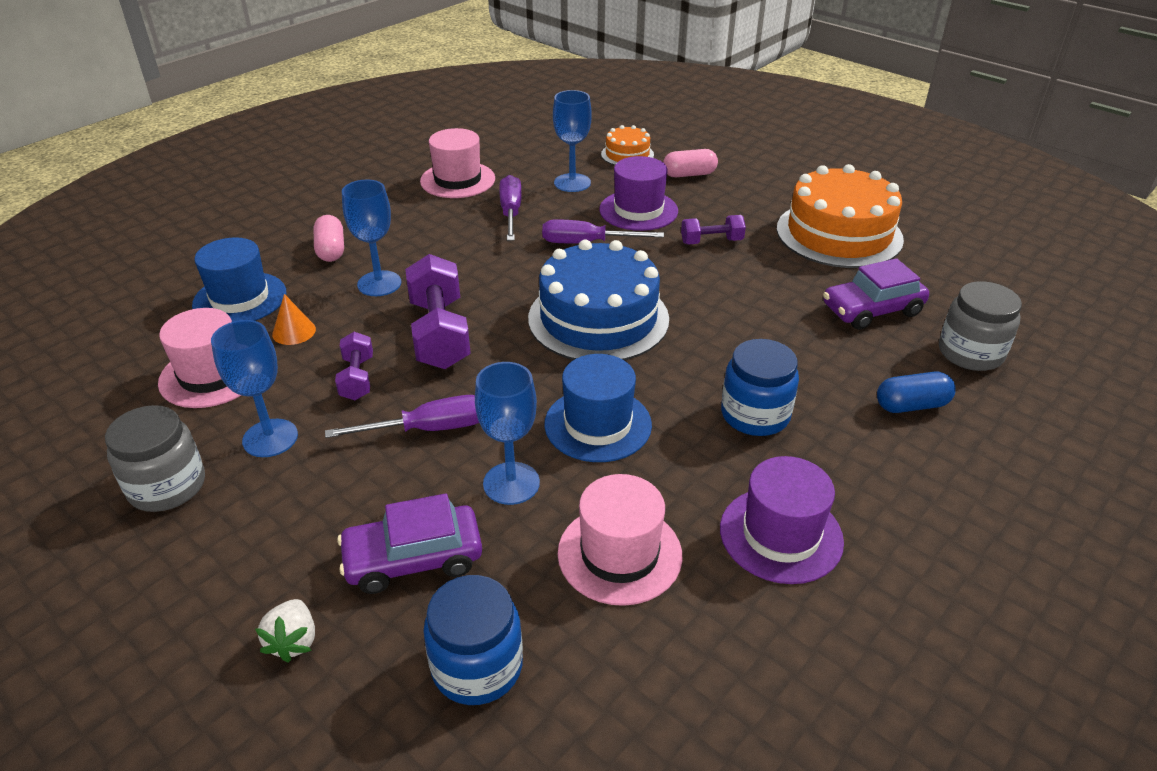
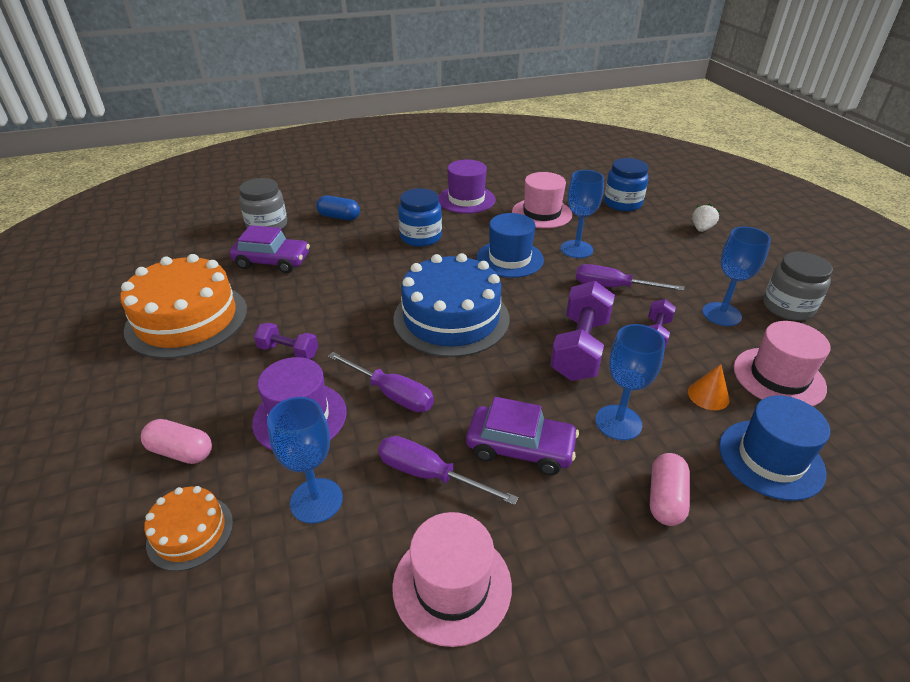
camera: 150 degrees left, 0 degrees up
(413, 559) = (640, 237): purple car -> purple car (520, 448)
(511, 212) = (429, 475): purple screwdriver -> purple screwdriver turned 90 degrees clockwise

